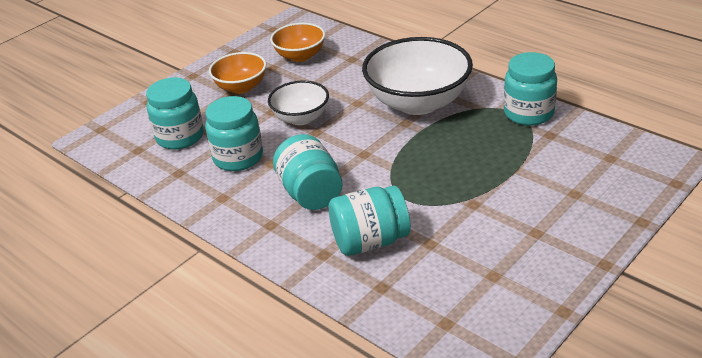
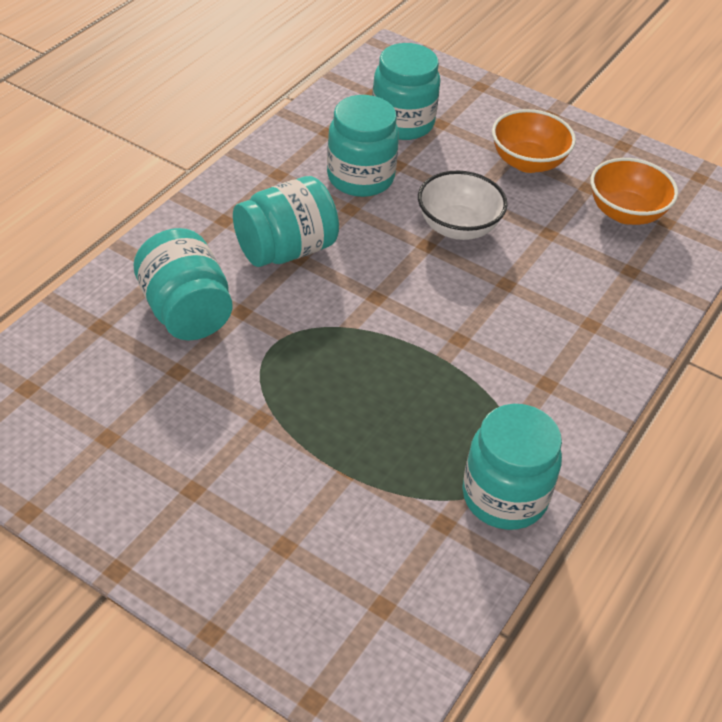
camera: 75 degrees right, 10 degrees up
(418, 103) = (516, 353): white bowl -> none

